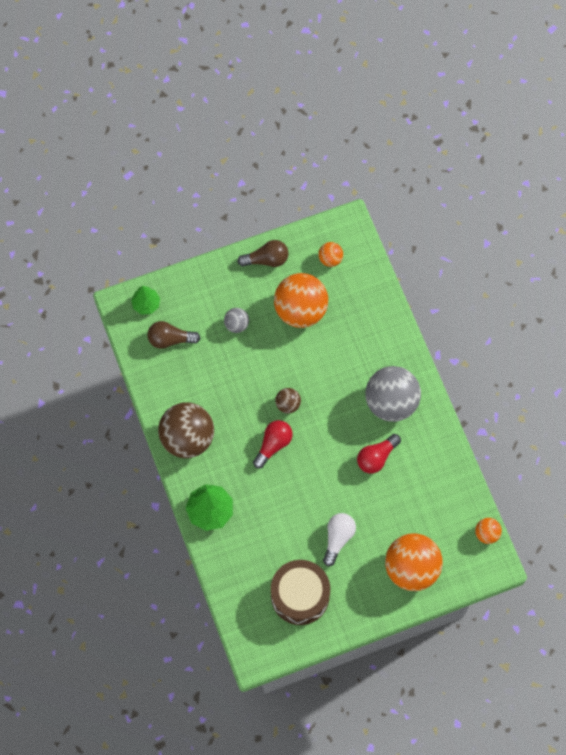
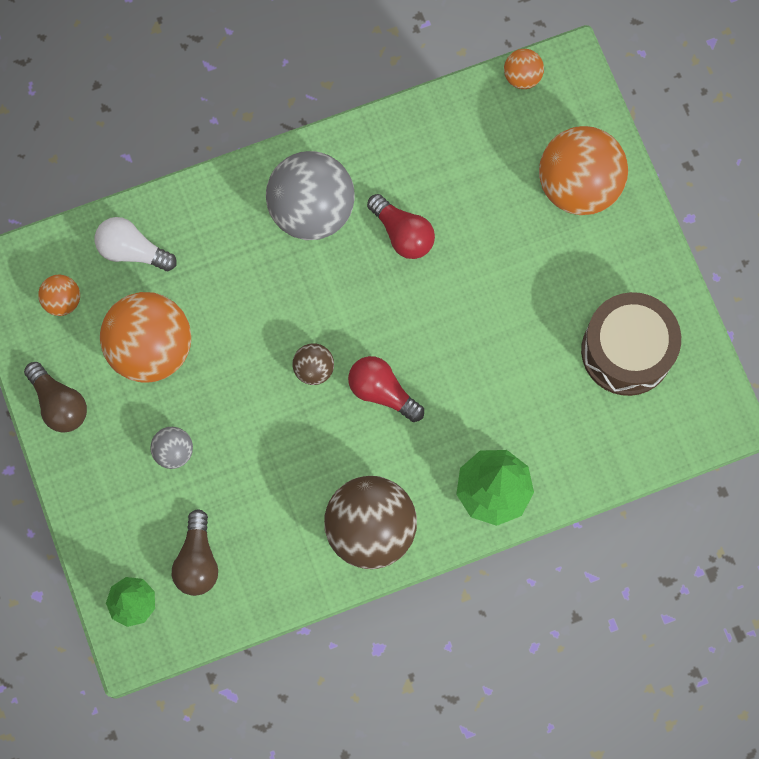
camera: 90 degrees left, 5 degrees up
(266, 259) = (59, 403): brown light bulb -> brown light bulb turned 150 degrees clockwise
(338, 538) = (534, 293): white light bulb -> white light bulb (132, 251)

